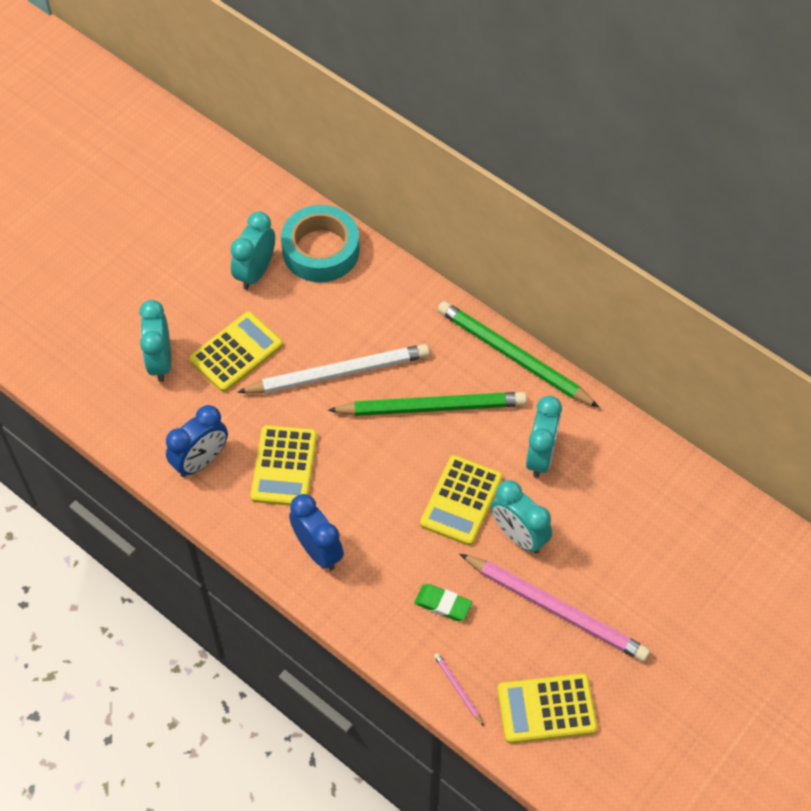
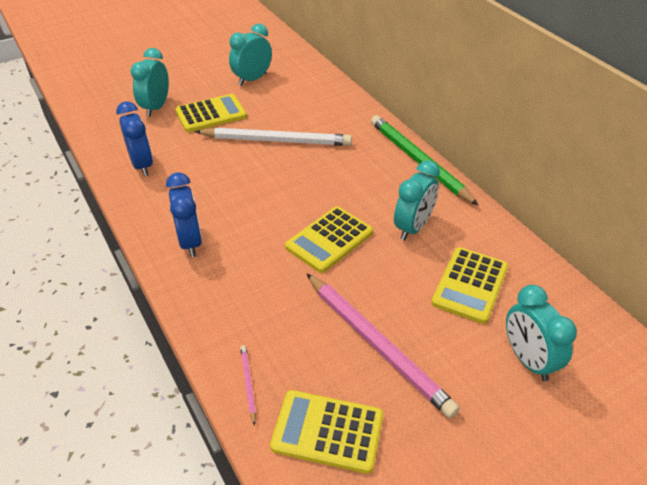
camera: 20 degrees right, 15 degrees down
(201, 461) = (142, 165): blue clock -> blue clock turned 90 degrees counterclockwise
(284, 466) = (200, 183): yellow calculator -> yellow calculator (470, 285)
(321, 250) = (304, 78): turquoise tape -> none
(431, 407) = (337, 175): green pencil -> none
(443, 604) = (272, 309): green eraser -> none
(518, 536) = (368, 277): turquoise clock -> turquoise clock (528, 360)

